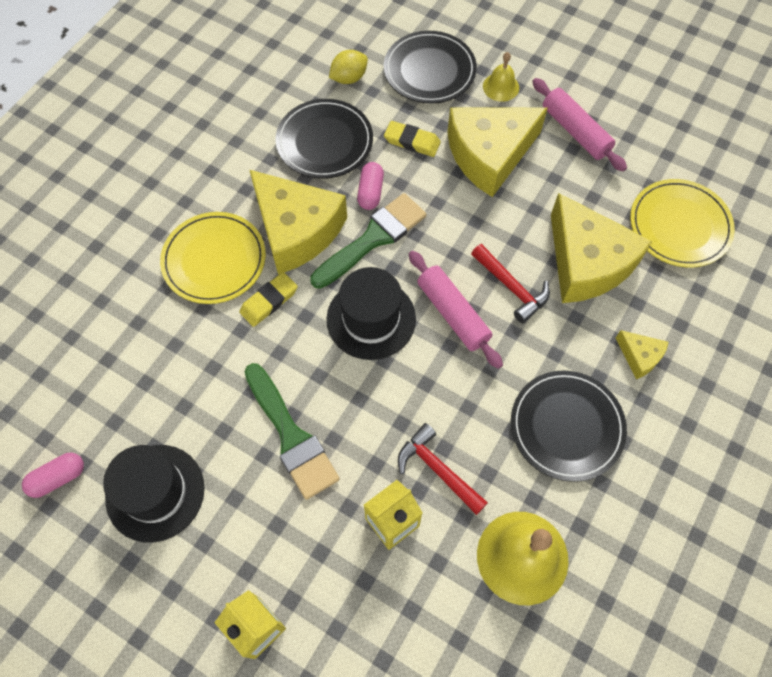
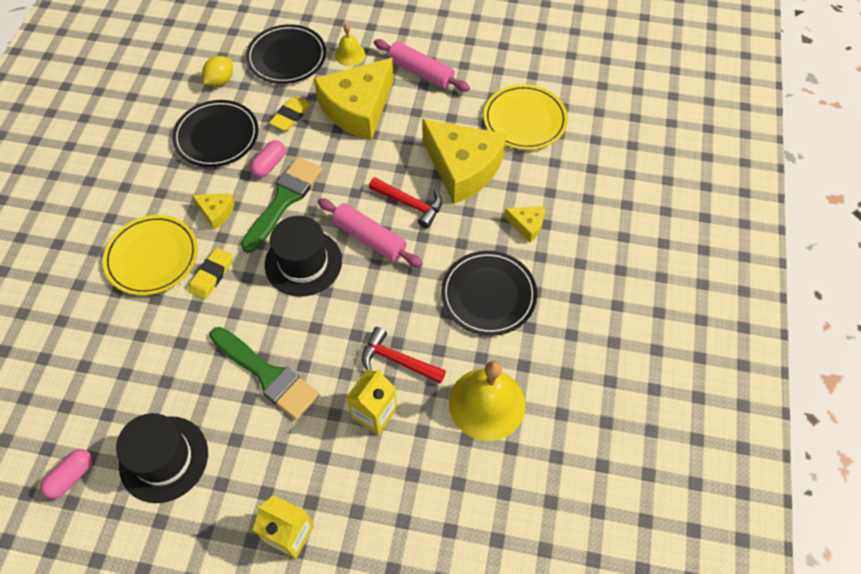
camera: 20 degrees left, 5 degrees down
(296, 230) = (216, 212): yellow cheese -> yellow cheese, size x0.44
(370, 192) = (269, 165): pink capsule -> pink capsule turned 45 degrees clockwise
(412, 141) = (291, 116): yellow eraser -> yellow eraser turned 60 degrees counterclockwise

